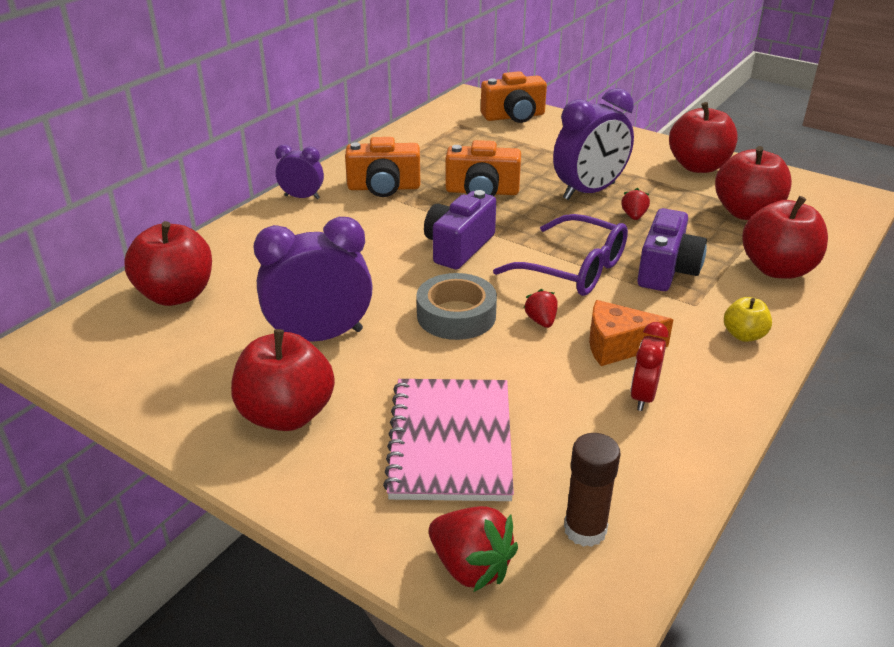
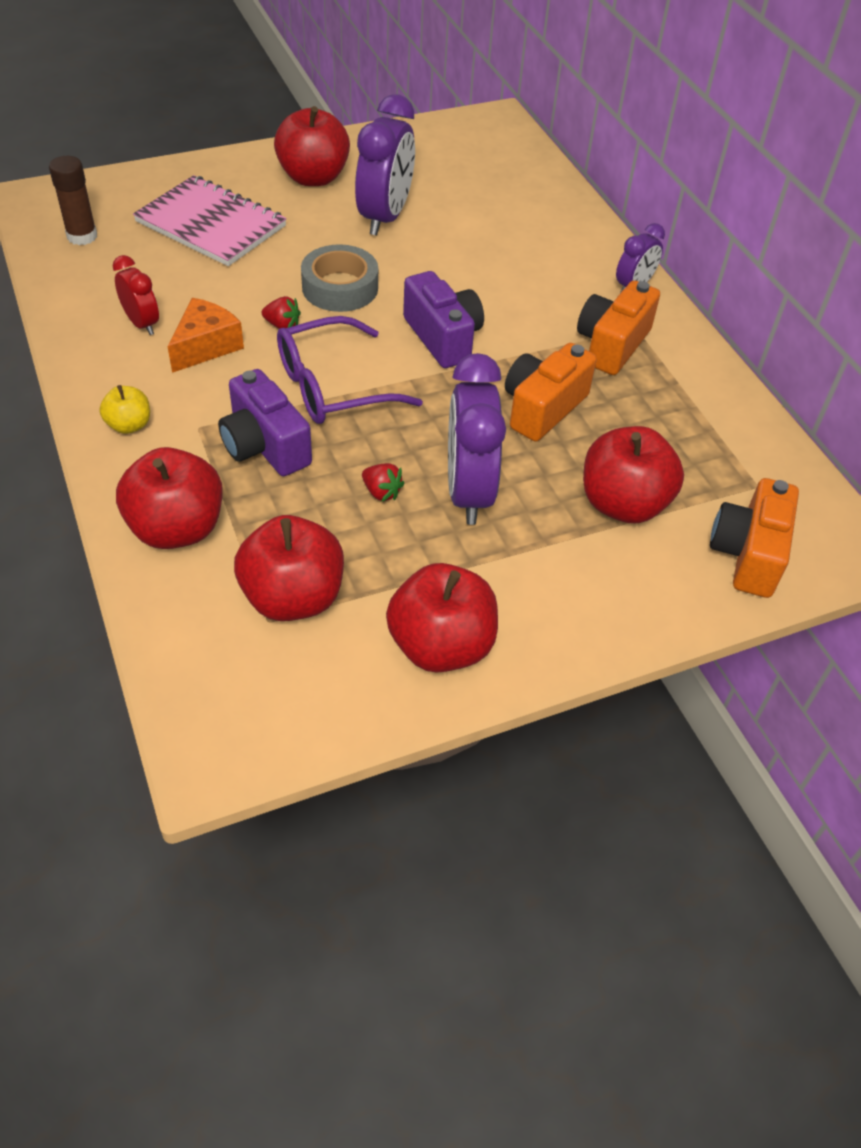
camera: 120 degrees right, 15 degrees up
(176, 295) = (511, 177): red apple -> red apple (623, 504)
(471, 566) = (115, 190): red strawberry -> none

